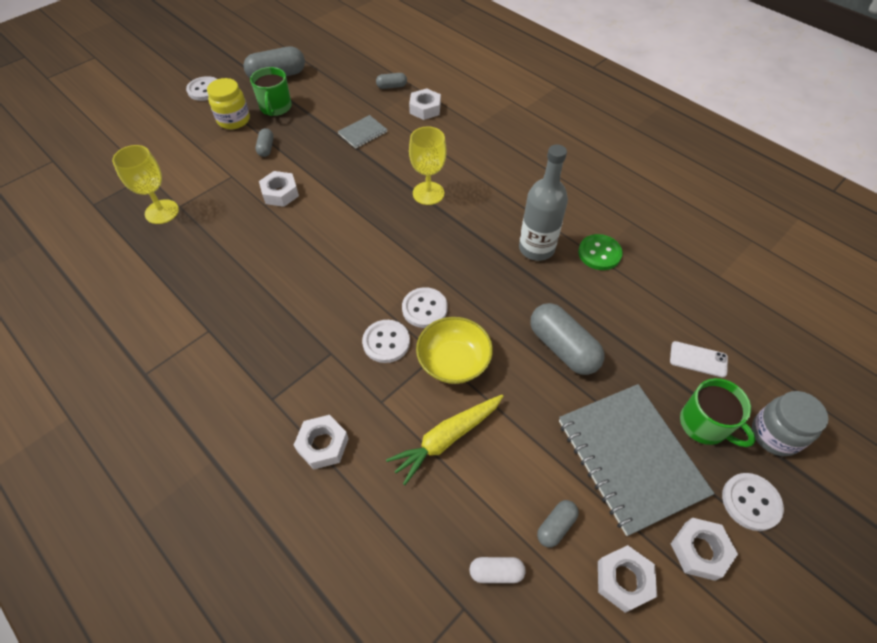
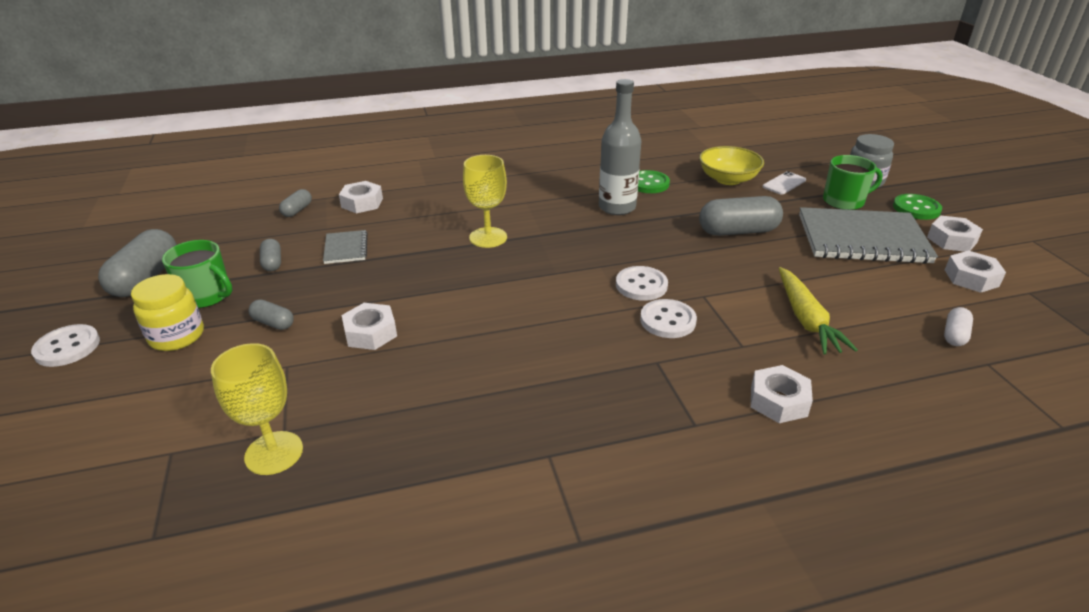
camera: 60 degrees left, 20 degrees down
(453, 361) = (718, 288): yellow bowl -> yellow bowl (728, 179)
(556, 526) = (916, 292): grey capsule -> grey capsule (272, 263)
(750, 502) = (916, 208): white button -> green button

